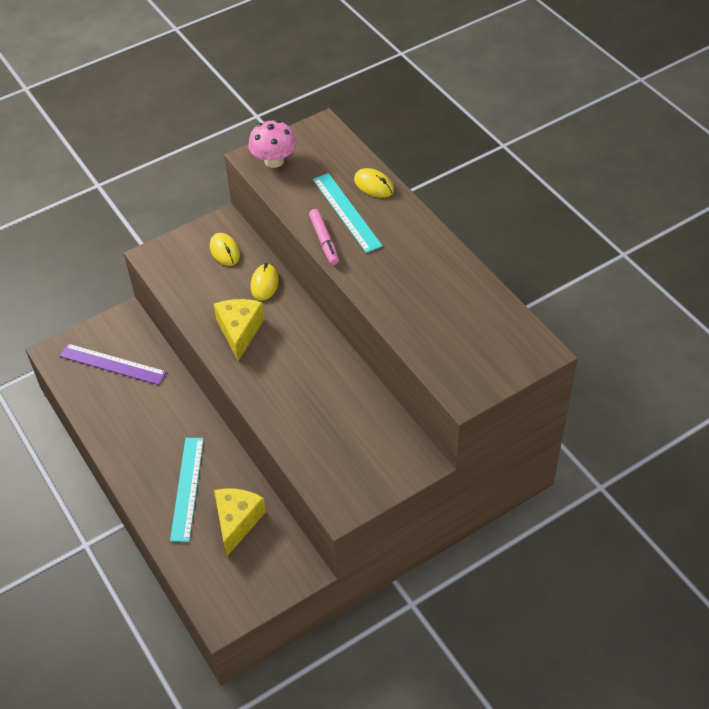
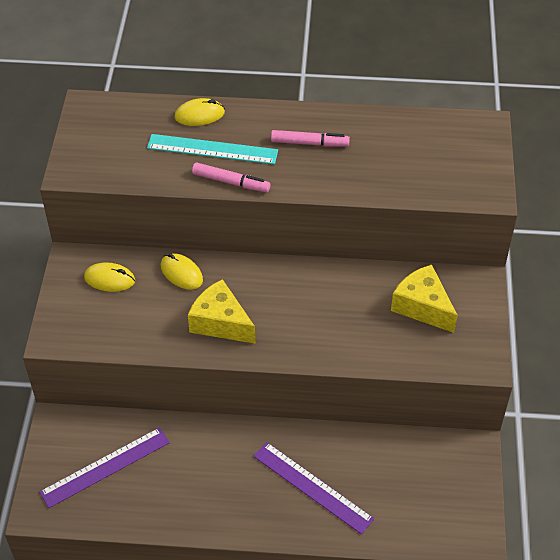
camera: 55 degrees left, 0 degrees up
(187, 488) = (312, 487): turquoise ruler -> purple ruler
(237, 522) = (383, 469): yellow cheese -> yellow cheese (422, 306)
(274, 161) = (92, 160): pink mushroom -> none
(408, 259) = (309, 143): none -> pink marker

